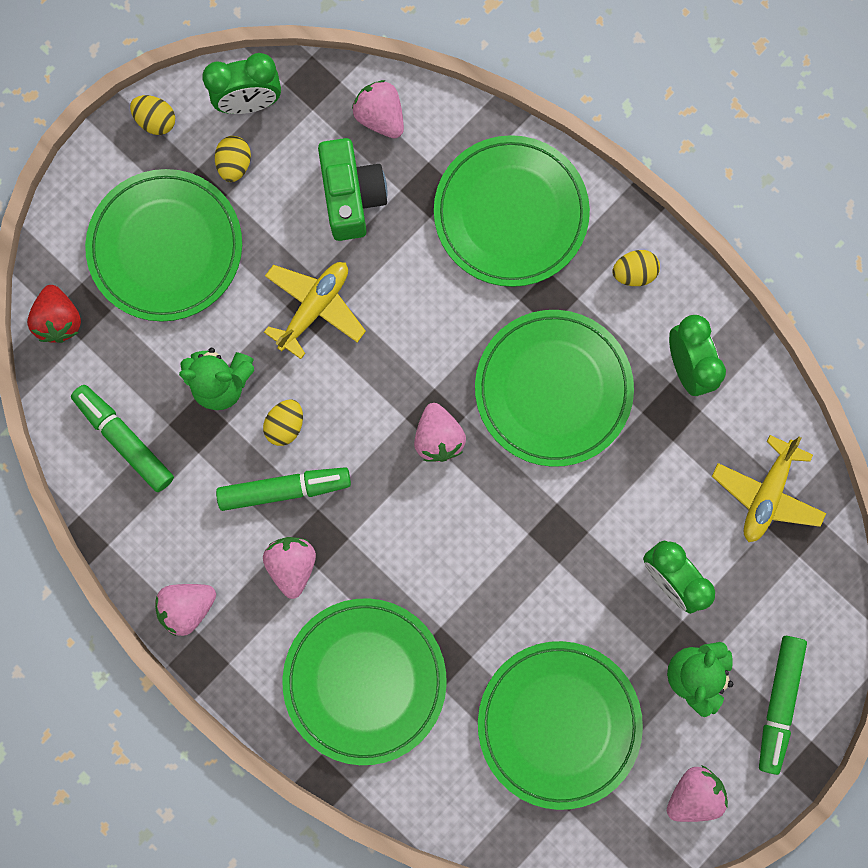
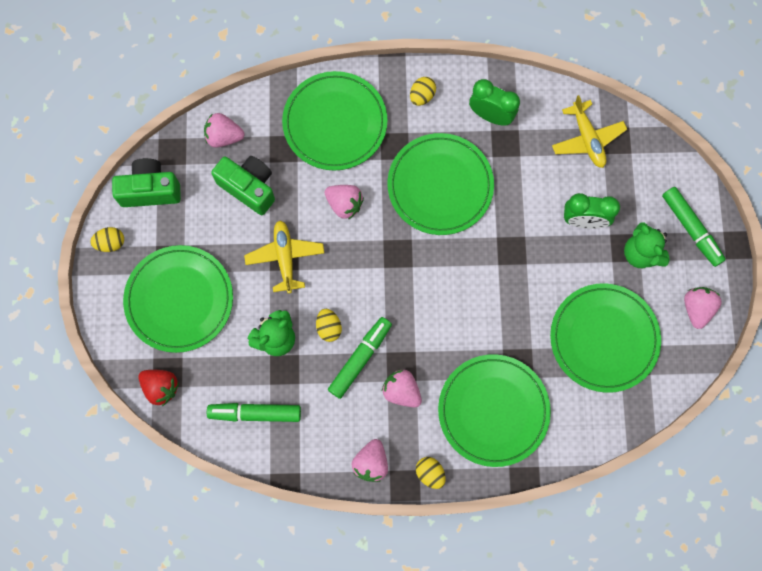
camera: 45 degrees left, 5 degrees down
(235, 164) = (173, 226): yellow egg -> yellow egg (430, 473)
(250, 103) = (150, 190): green clock -> green camera
(438, 437) = (409, 261): pink strawberry -> pink strawberry (344, 204)

